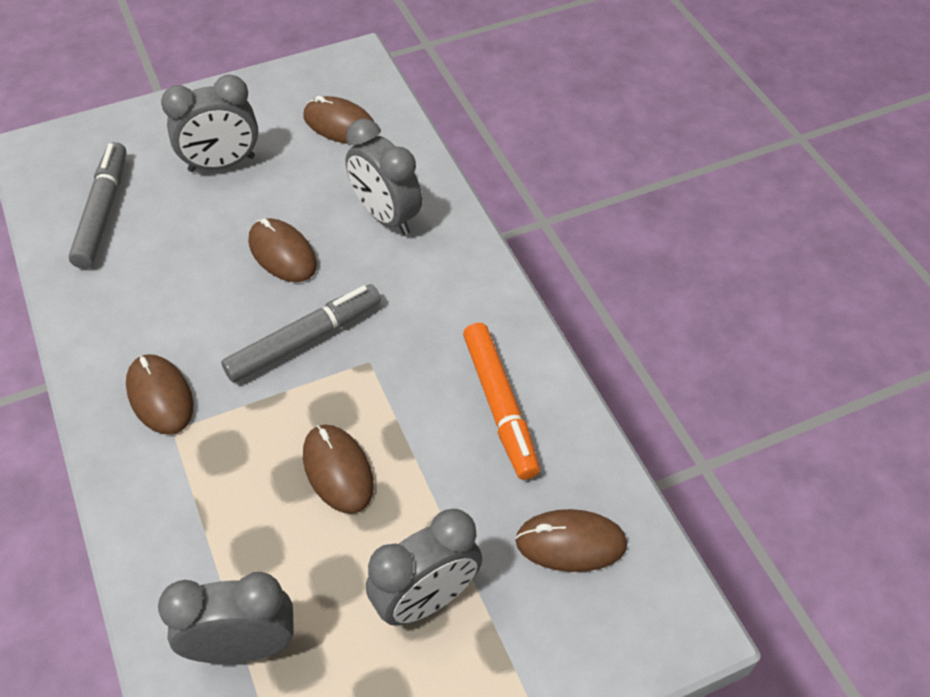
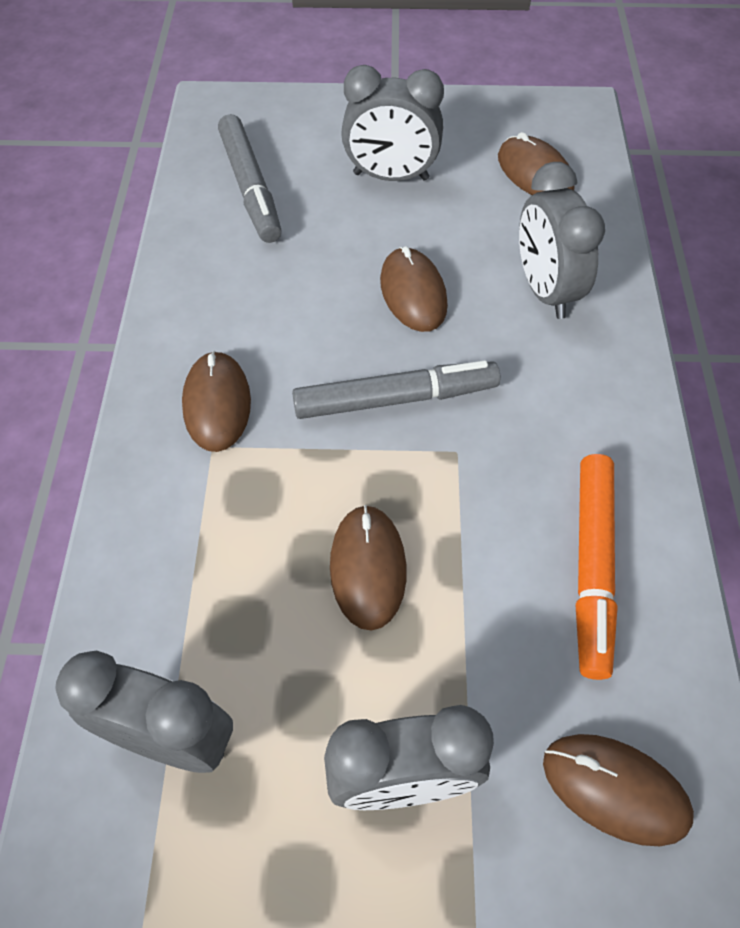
camera: 25 degrees right, 5 degrees up
(103, 212) = (250, 188): grey marker -> grey marker turned 135 degrees clockwise

